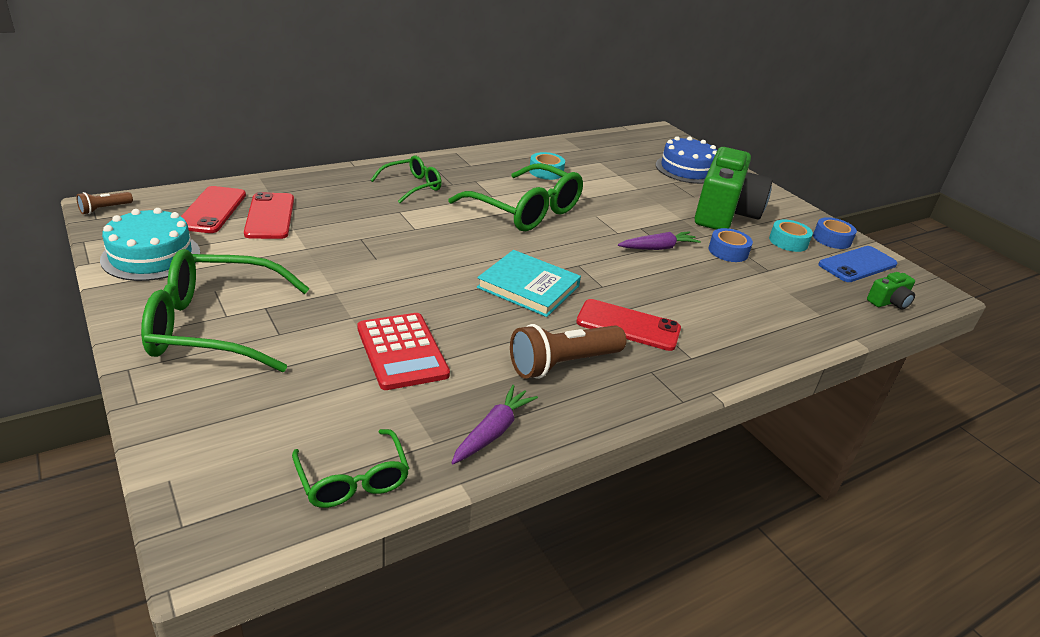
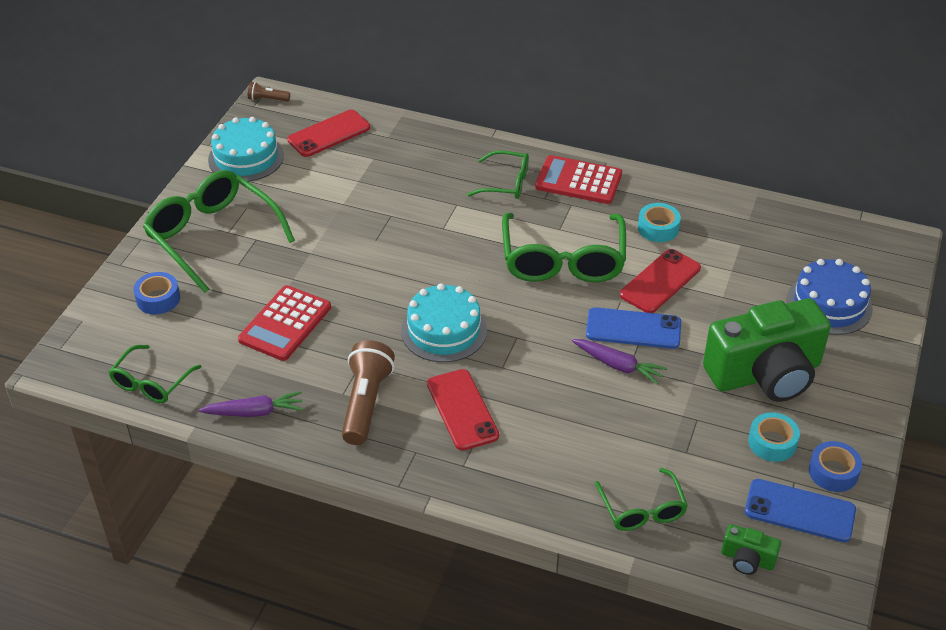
camera: 55 degrees right, 10 degrees up
(270, 216) = (358, 160): red phone -> red phone (660, 281)
(457, 167) = (578, 181): none -> red calculator
(528, 287) = (444, 330): turquoise book -> turquoise cake
(562, 364) = (366, 403): brown flashlight -> brown flashlight turned 75 degrees clockwise
(629, 225) = (633, 329): none -> blue phone
(728, 251) = (682, 411): blue tape -> blue tape (158, 299)
(811, 312) = (642, 510): none -> green glasses

